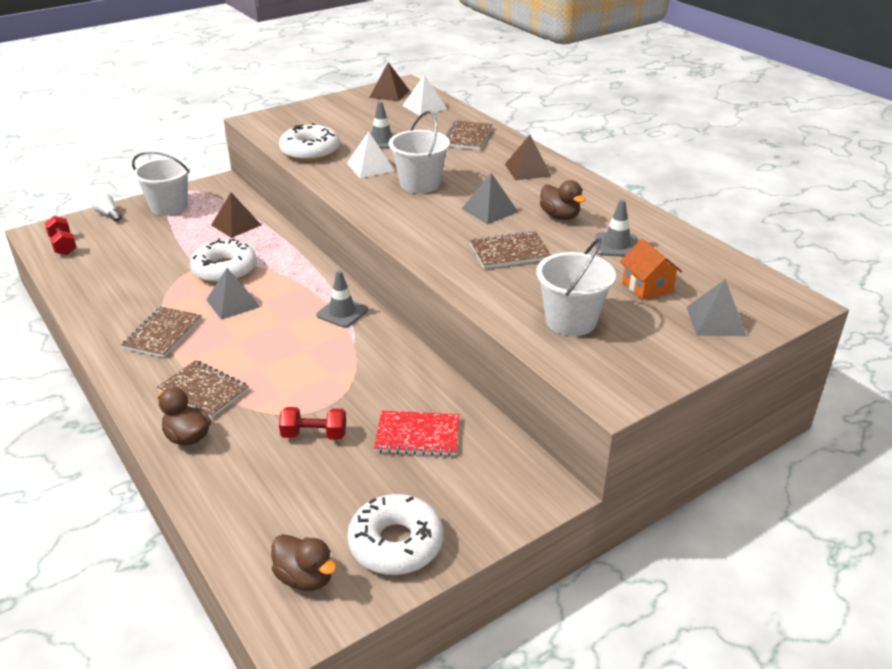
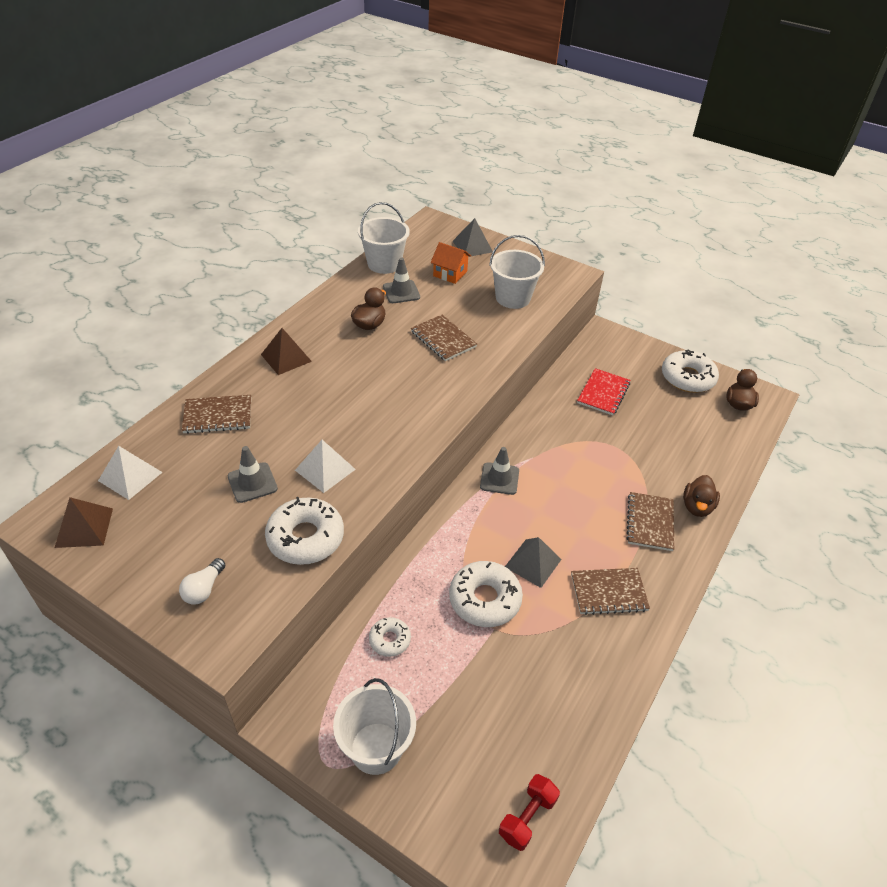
camera: 115 degrees left, 10 degrees up
(108, 214) = (428, 820): white light bulb -> white light bulb (204, 589)
(236, 225) = (389, 640): brown pyramid -> white donut
(314, 435) = (641, 441): red dumbbell -> none
(417, 435) = (603, 393): red notebook -> red notebook turned 45 degrees clockwise
(420, 184) = (349, 420): white bucket -> white bucket (384, 264)
(490, 210) = (379, 364): grey pyramid -> none
(647, 287) = (450, 273): orange house -> orange house turned 75 degrees clockwise

